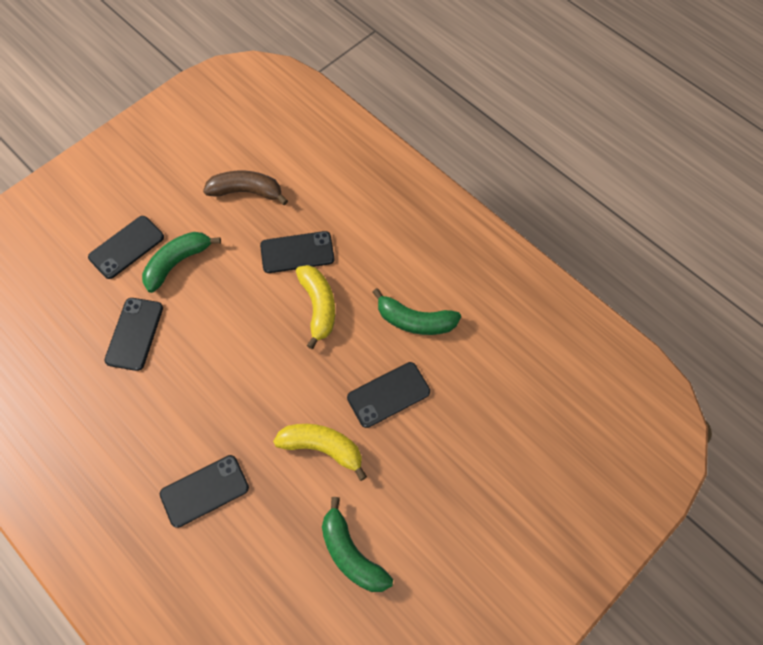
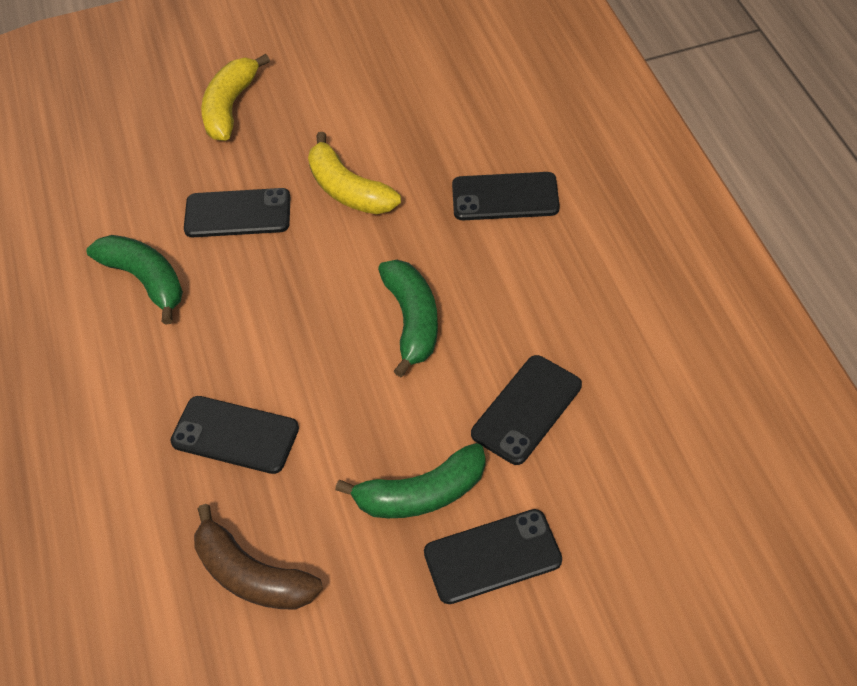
camera: 150 degrees left, 10 degrees down
(318, 307) = (254, 346): yellow banana -> yellow banana (230, 107)
(351, 554) = (375, 94): green banana -> green banana (412, 321)

